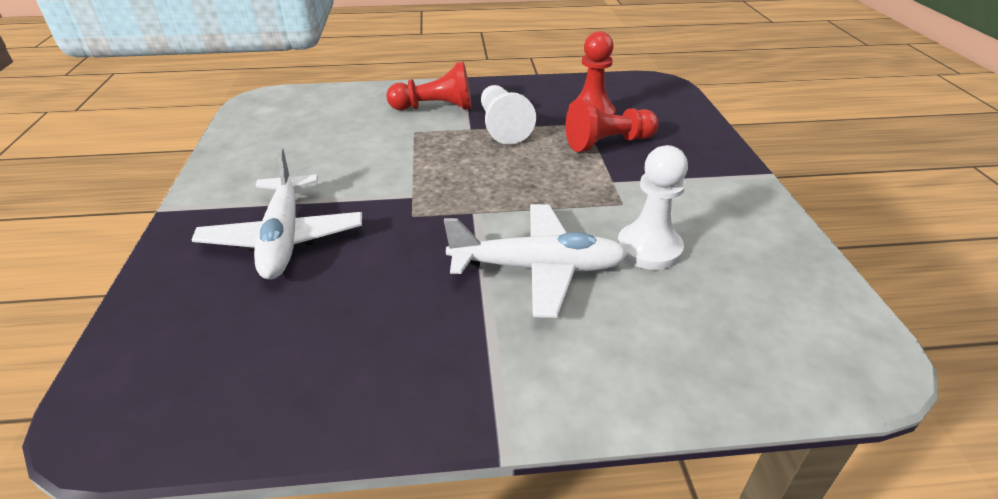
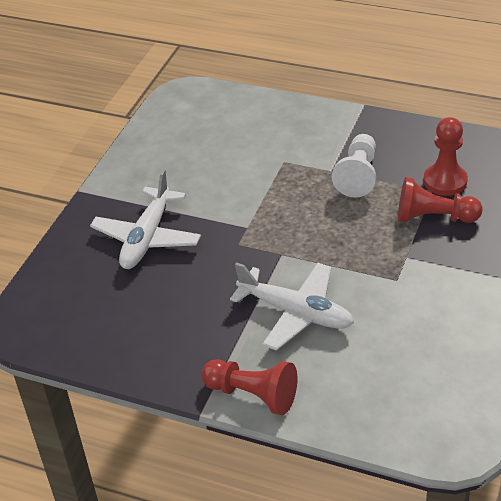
camera: 30 degrees right, 5 degrees up
(435, 108) = (316, 138): red pawn -> red pawn (253, 395)
(649, 248) = (384, 322): white pawn -> none

